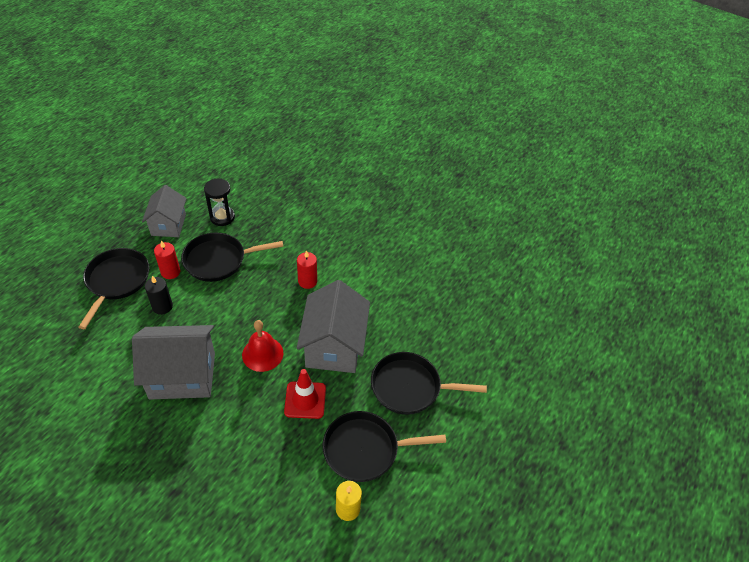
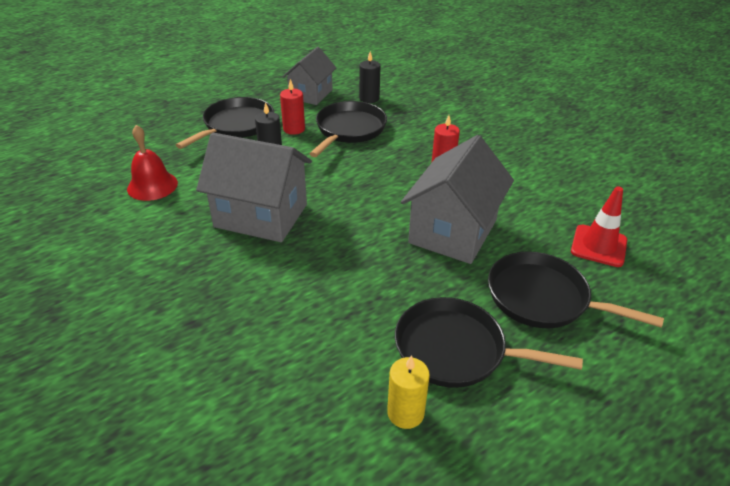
camera: 25 degrees right, 10 degrees down
(218, 260) = (349, 130): black pan -> black pan turned 105 degrees clockwise
(222, 217) = (369, 98): black hourglass -> black candle
(262, 354) = (361, 218): red bell -> red bell (152, 186)
(305, 400) = (395, 275): red traffic cone -> red traffic cone (598, 246)

